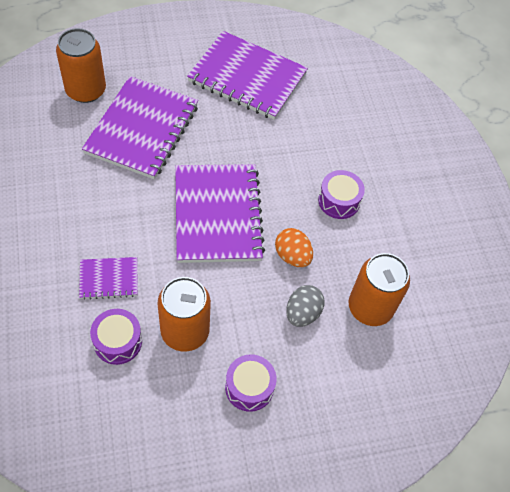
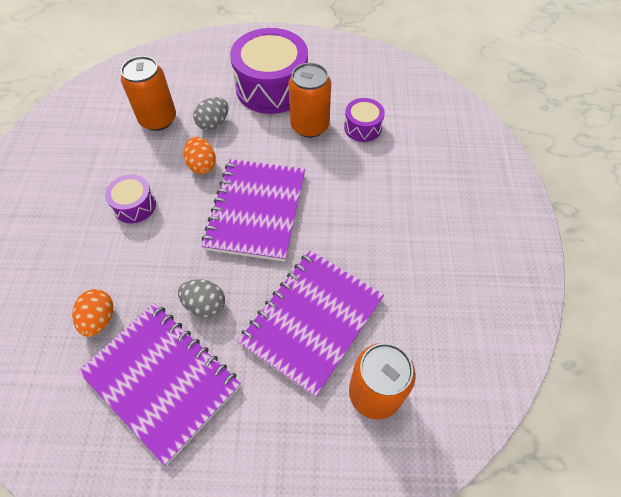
camera: 160 degrees left, 0 degrees up
(109, 279) = (365, 172): purple notebook -> none
(235, 128) = (205, 305): none -> grey egg
(249, 387) = (272, 87): purple drum -> purple drum, size x2.03
(315, 107) = (99, 319): none -> orange egg

